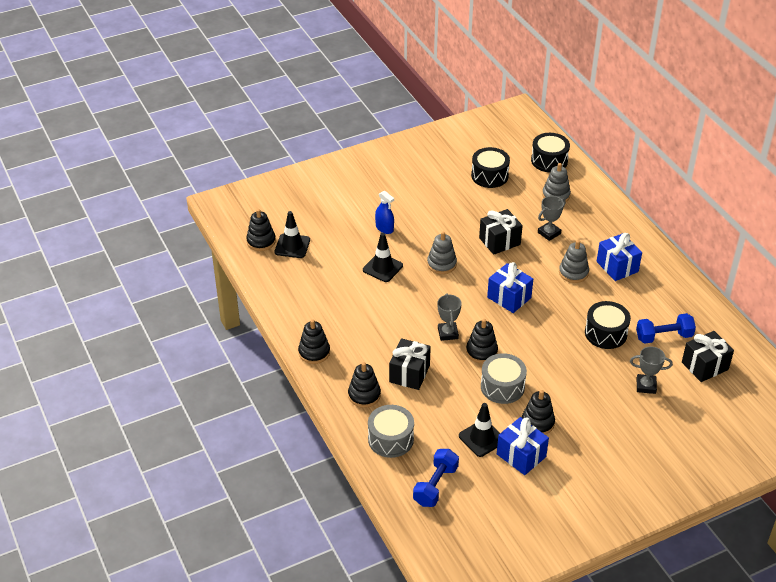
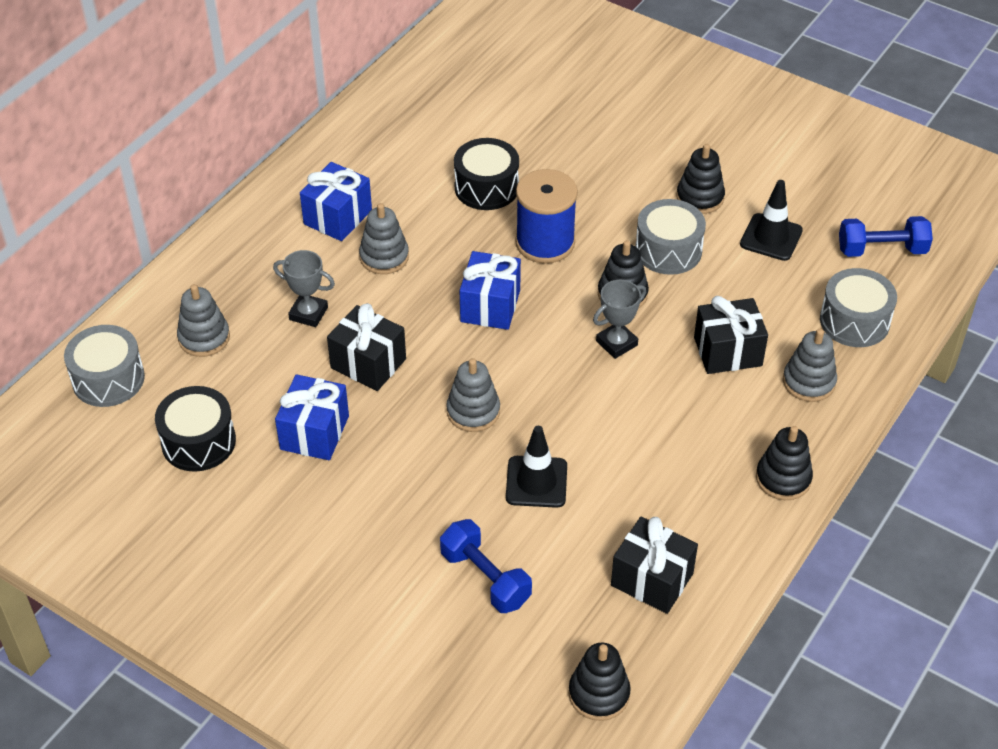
camera: 120 degrees left, 5 degrees up
(292, 246) = (576, 637): black traffic cone -> none
(364, 395) = (809, 382): black stacking toy -> grey stacking toy
(384, 228) = (436, 525): blue spray bottle -> none
(521, 455) = (764, 194): blue gift -> blue gift (314, 432)
(543, 338) = (545, 243): none -> blue spool
(549, 160) = (108, 379): black drum -> grey drum
(646, 386) = (554, 126): grey trophy -> none
(664, 336) = (450, 135): blue dumbbell -> blue dumbbell (485, 578)
(705, 366) = (476, 88): black gift -> black gift (652, 579)

